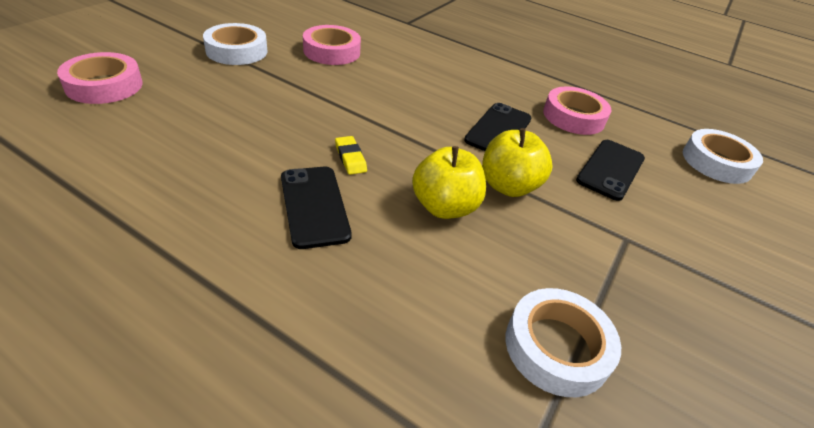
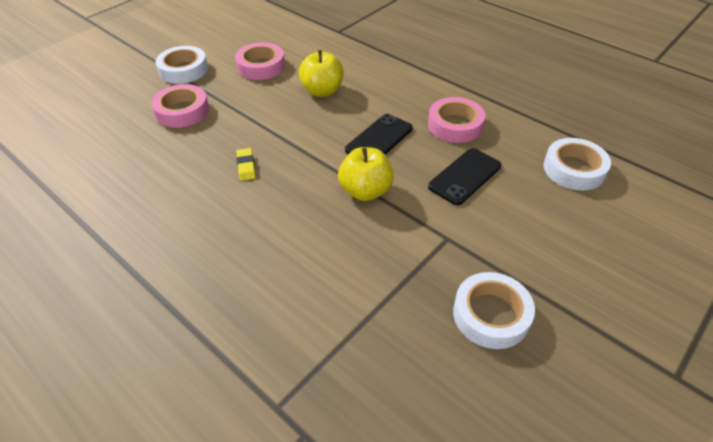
camera: 15 degrees right, 5 degrees up
(104, 85) = (80, 106): pink tape -> pink tape (182, 111)
(314, 206) = (207, 206): black phone -> none
(444, 207) = (306, 208): yellow apple -> yellow apple (322, 91)
(556, 347) = (348, 318): white tape -> white tape (491, 315)

